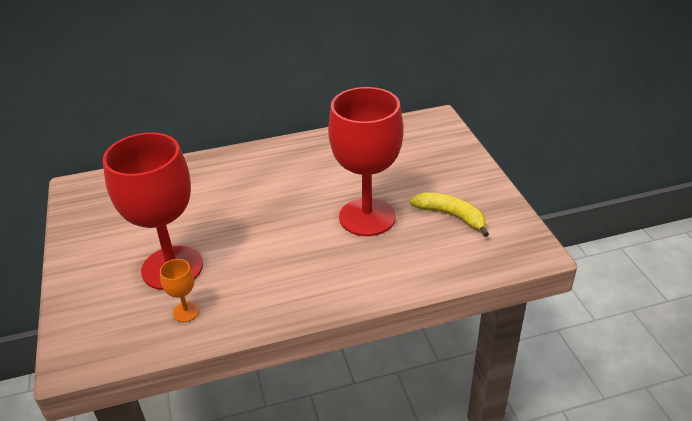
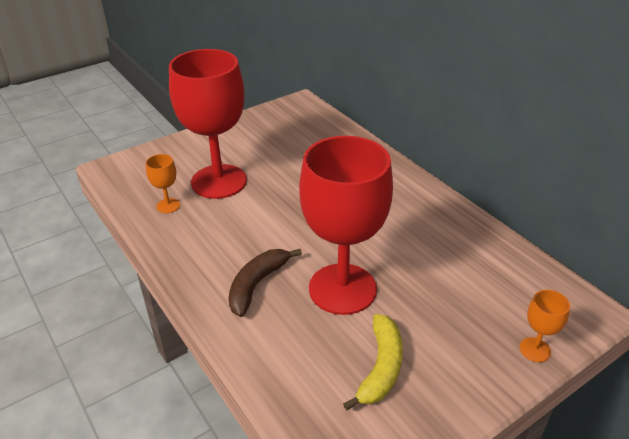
camera: 70 degrees right, 0 degrees up
(338, 264) = (257, 284): none -> brown banana
(459, 149) = (535, 349): none -> orange goblet

